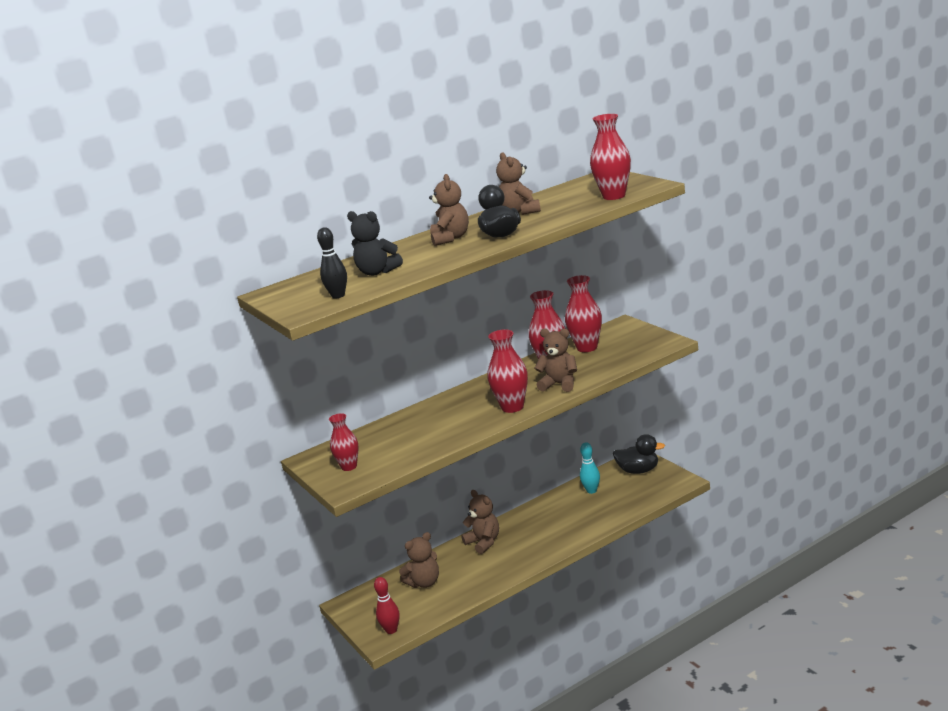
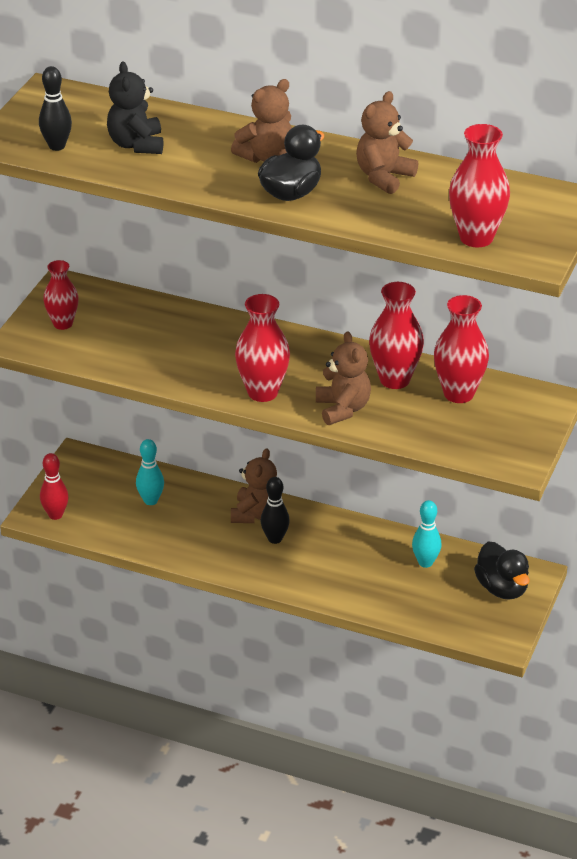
camera: 50 degrees right, 15 degrees up
(424, 582) = (150, 500): brown teddy bear -> turquoise bowling pin
(514, 541) = (275, 539): none -> black bowling pin

